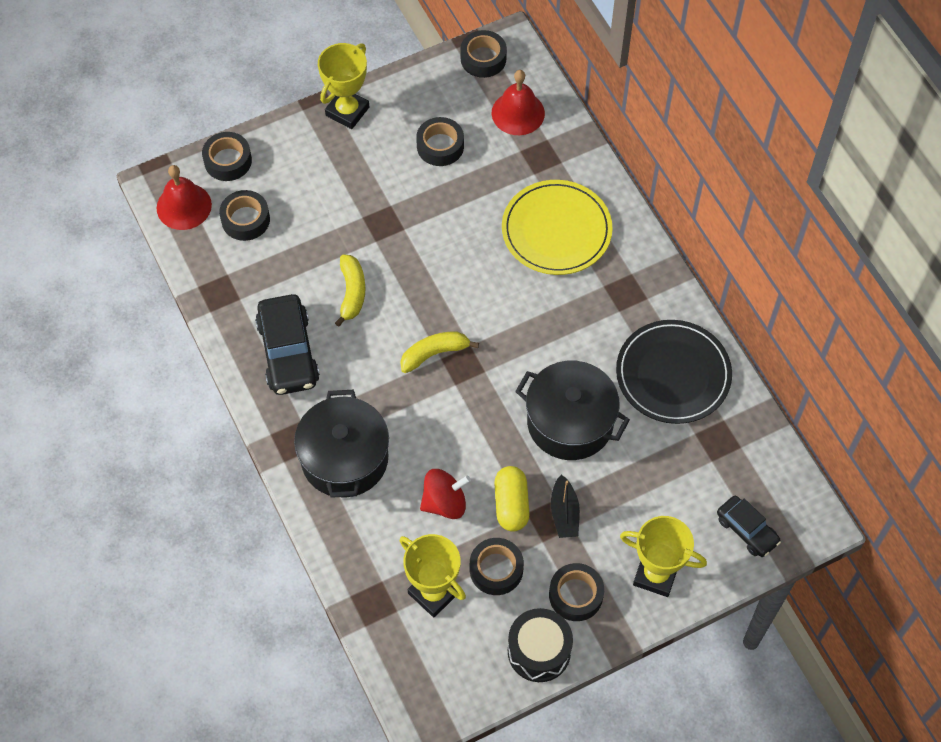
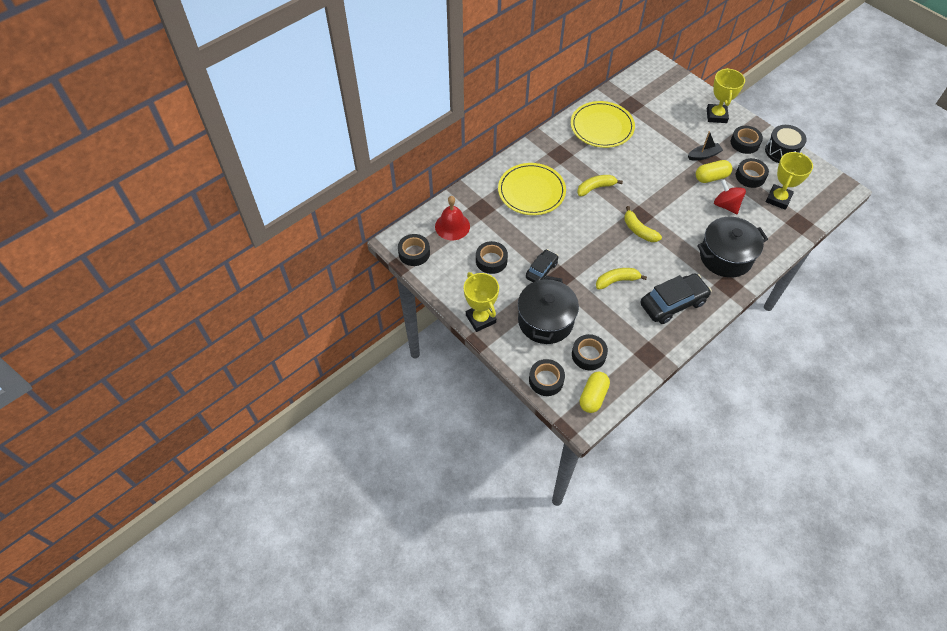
camera: 105 degrees left, 5 degrees down
(184, 206) = (593, 396): red bell -> yellow capsule
(347, 111) = (480, 319): yellow trophy -> yellow trophy turned 45 degrees clockwise
(538, 321) = (596, 188): none -> yellow banana
(570, 422) = (651, 162): black pot -> black pot (545, 321)
(673, 374) = (602, 127): black plate -> yellow plate
(747, 530) = (674, 87): black car -> black car (541, 270)

